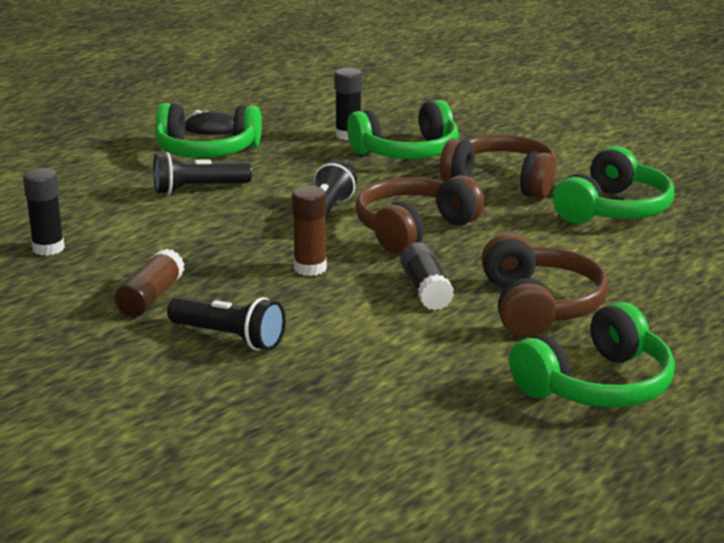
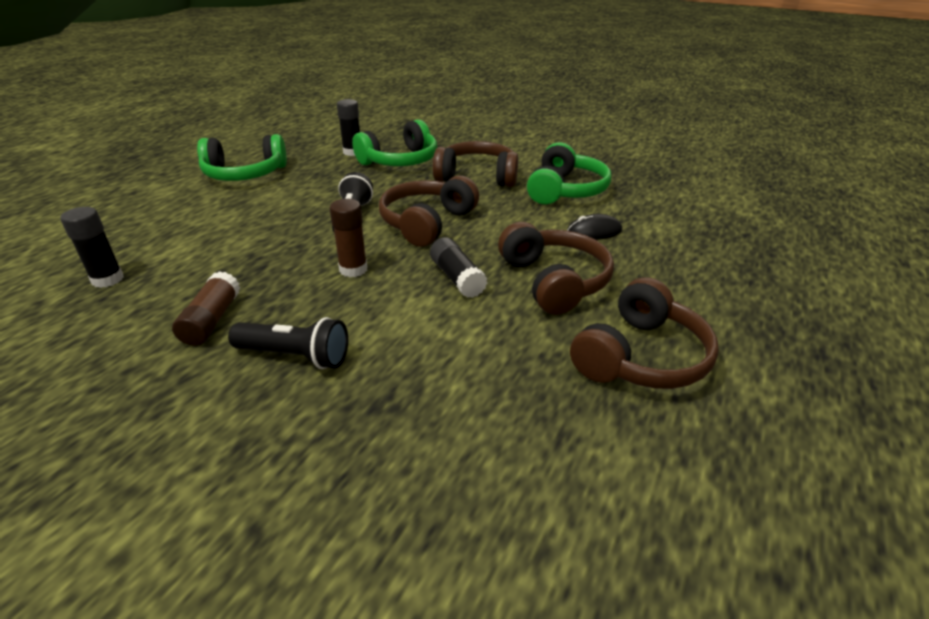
camera: 15 degrees left, 10 degrees up
(198, 189) = (243, 206): black flashlight -> none
(213, 128) = (247, 156): black mouse -> black mouse (594, 231)
(596, 385) = (640, 357): green headphones -> brown headphones

